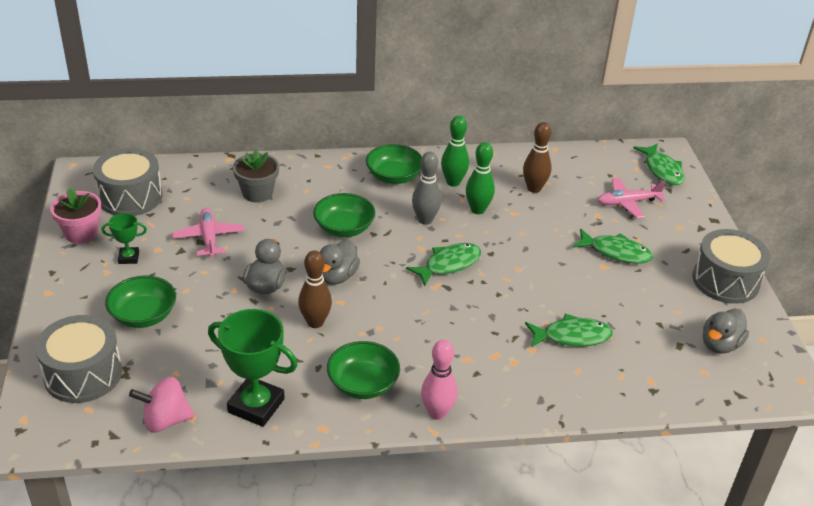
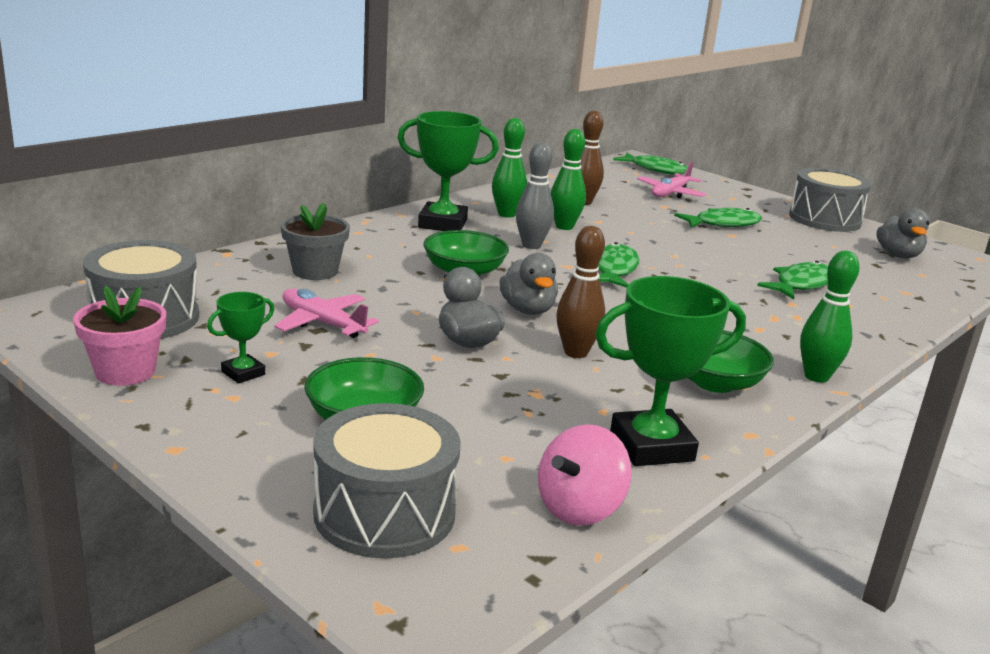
camera: 40 degrees left, 15 degrees down
(394, 176) = (442, 224): green bowl -> green trophy
(437, 413) = (816, 377): pink bowling pin -> green bowling pin

